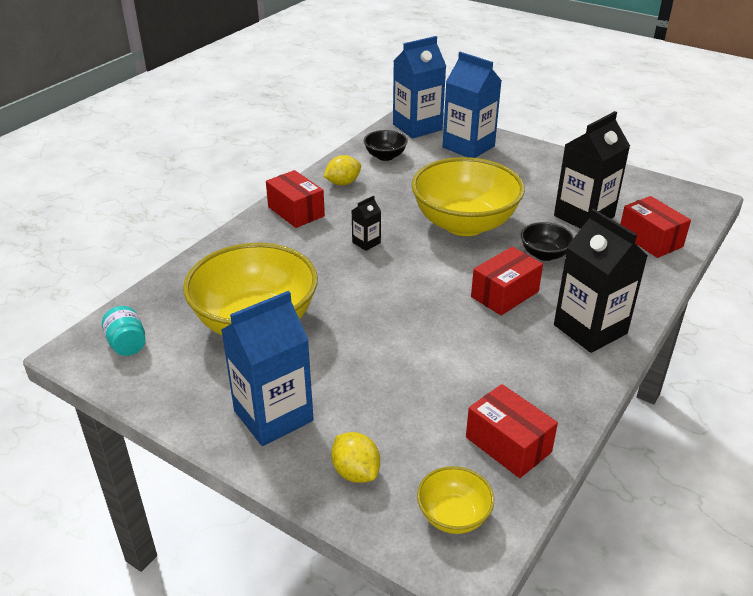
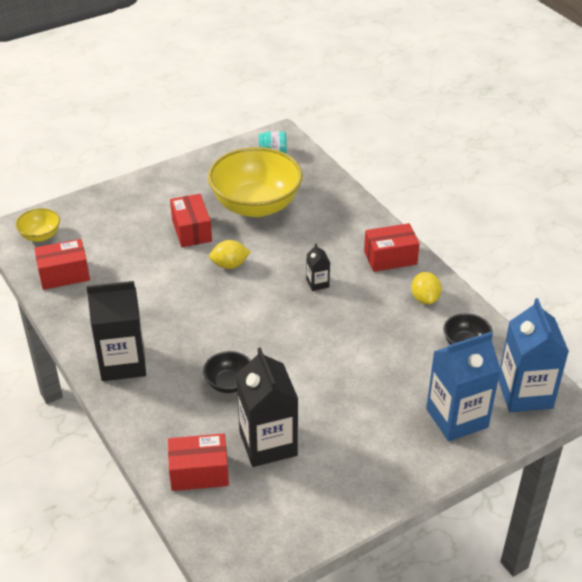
camera: 115 degrees right, 5 degrees up
(273, 416) = (165, 194): blue carton -> none
(356, 472) = (99, 212): yellow lemon -> yellow lemon (230, 265)
(464, 224) = (308, 352): yellow bowl -> none
(505, 294) = (196, 335): red box -> red box (191, 230)

